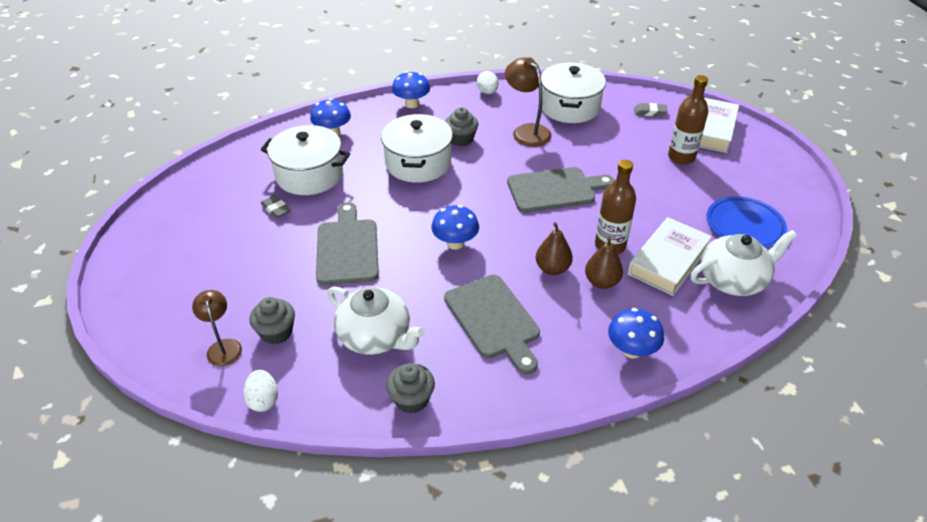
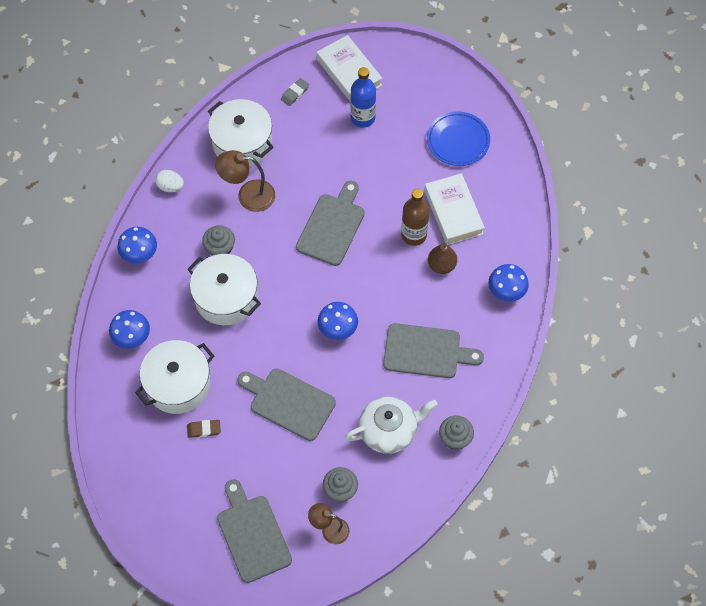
camera: 55 degrees left, 20 degrees up
(183, 291) = (252, 535): none -> grey cutting board
(263, 400) = (395, 524): white egg -> none
(276, 209) = (204, 429): grey eraser -> brown eraser
(552, 268) = (408, 285): brown pear -> none
(681, 157) = (363, 118): brown bottle -> blue bottle
(733, 280) = (496, 189): white teapot -> none

